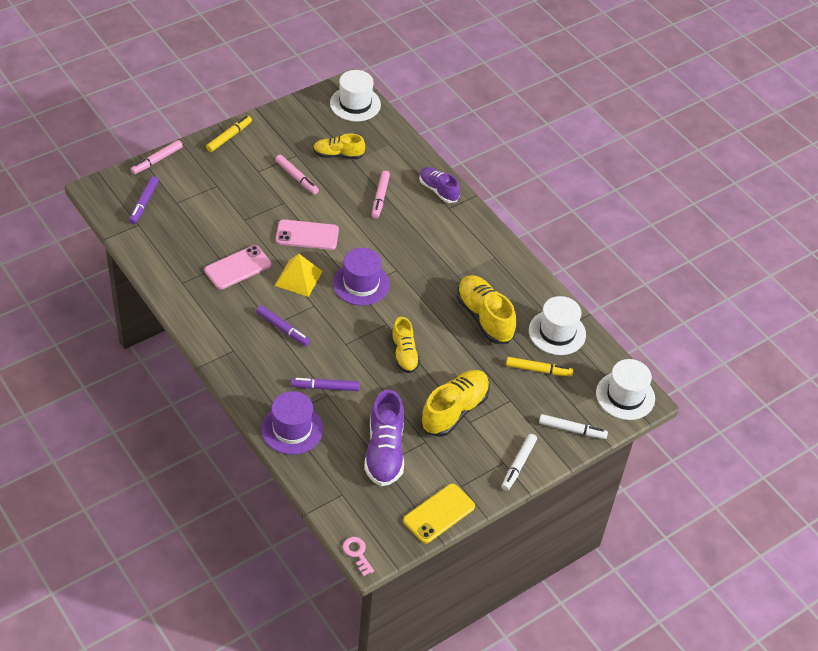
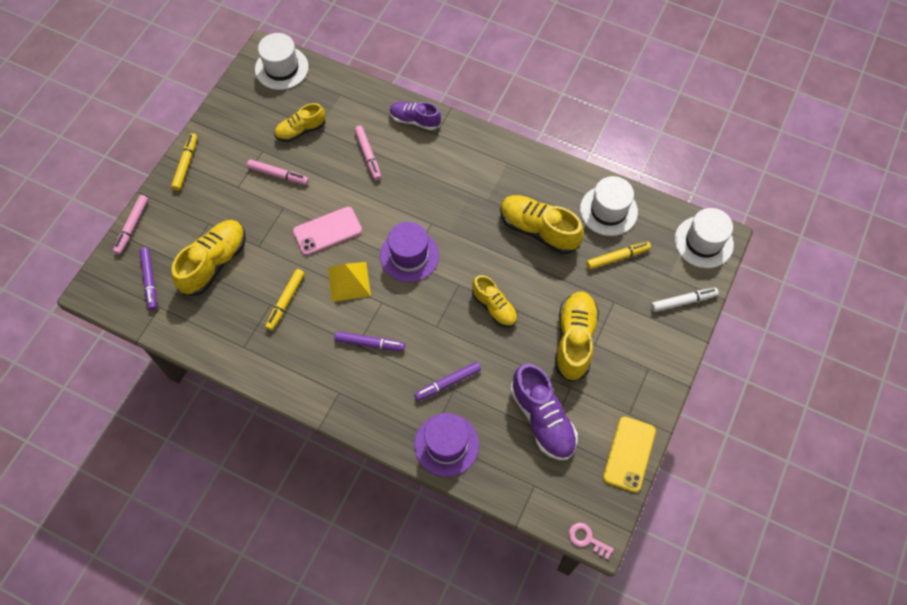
camera: 25 degrees left, 15 degrees up
(202, 215) = (214, 263): none -> yellow shoe
(238, 268) = (285, 301): pink phone -> yellow marker
(518, 465) = (662, 363): white marker -> none

